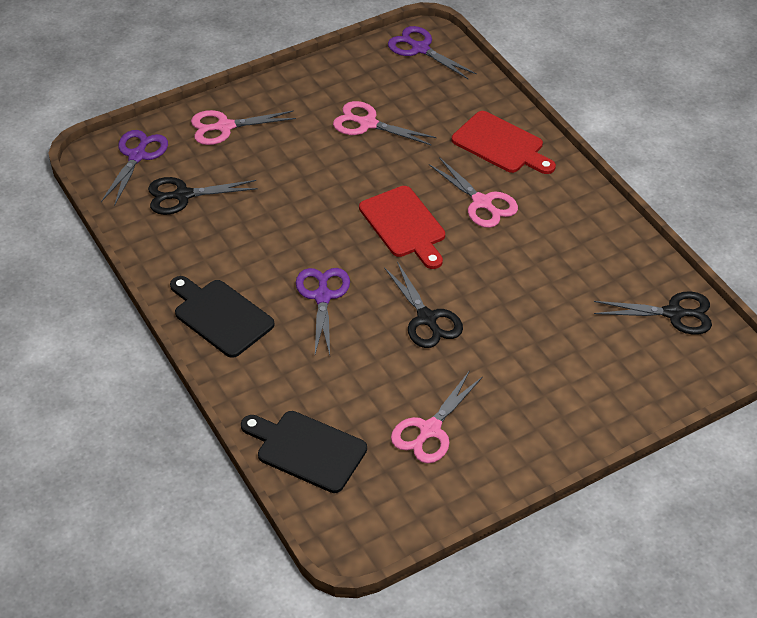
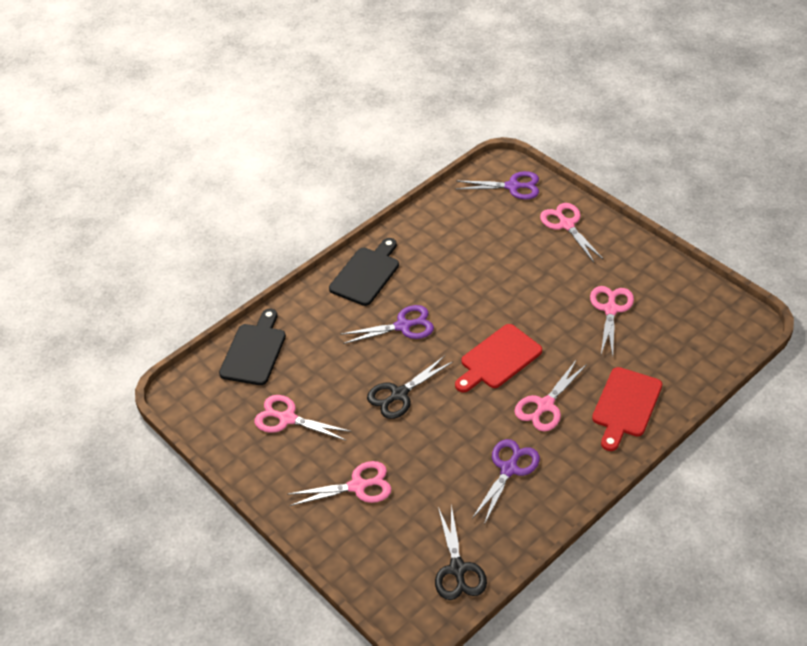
camera: 80 degrees right, 0 degrees up
(183, 195) = (481, 222): black scissors -> none
(420, 49) = (728, 323): purple scissors -> purple scissors (509, 469)
(548, 378) = (358, 486): none -> pink scissors

